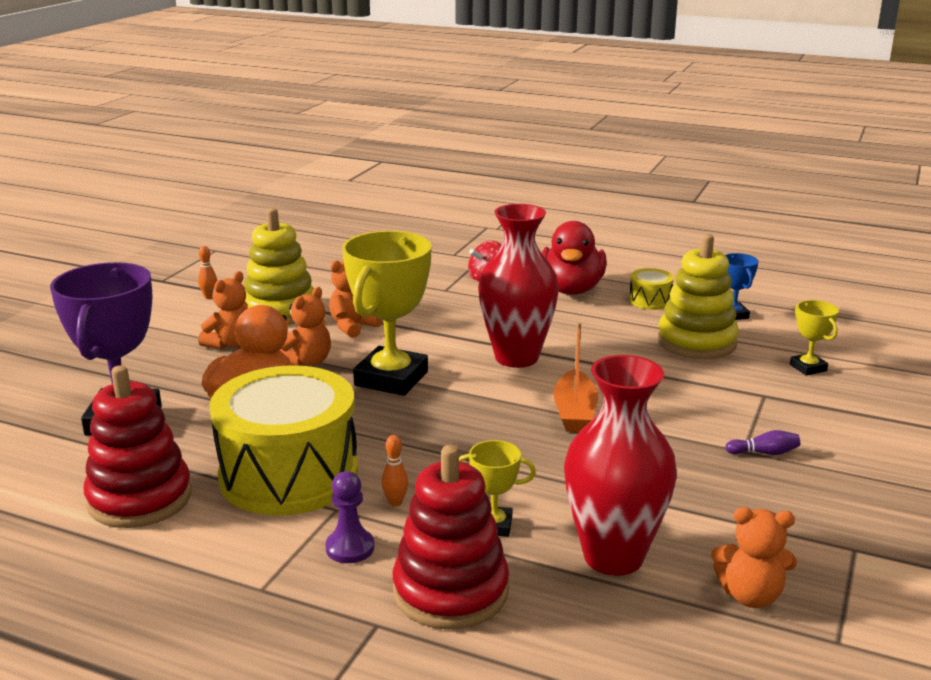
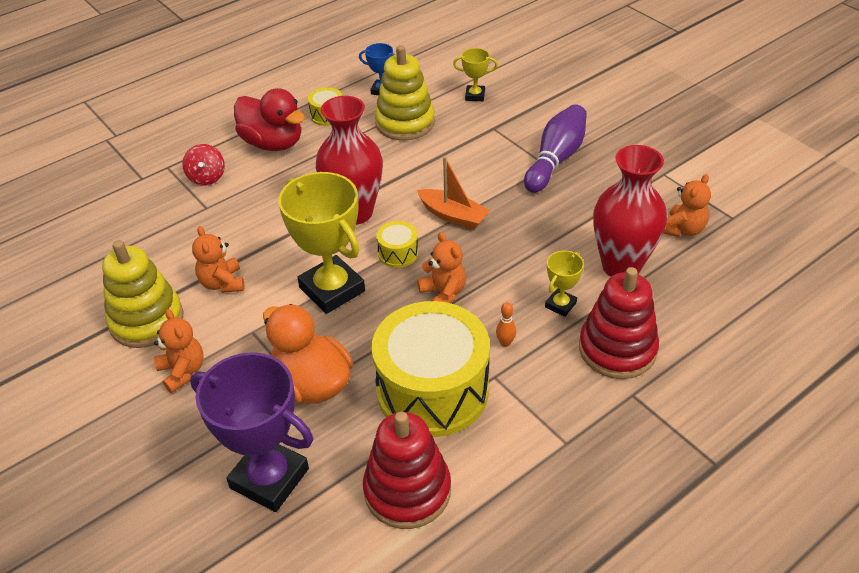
camera: 60 degrees left, 20 degrees up
(209, 297) = (65, 362): orange bowling pin -> none
(307, 361) = (261, 330): orange teddy bear -> orange teddy bear (443, 293)
(350, 548) = (545, 383): purple pawn -> none
(479, 398) = (398, 253): none -> yellow drum
(764, 453) = (555, 159): purple bowling pin -> purple bowling pin, size x2.44

